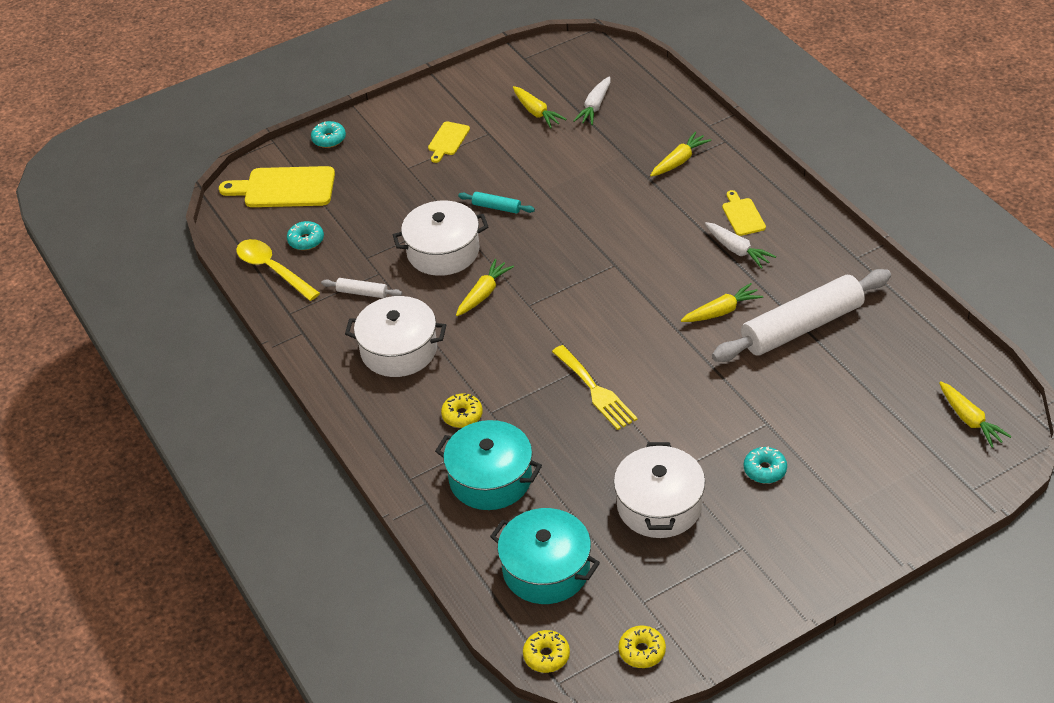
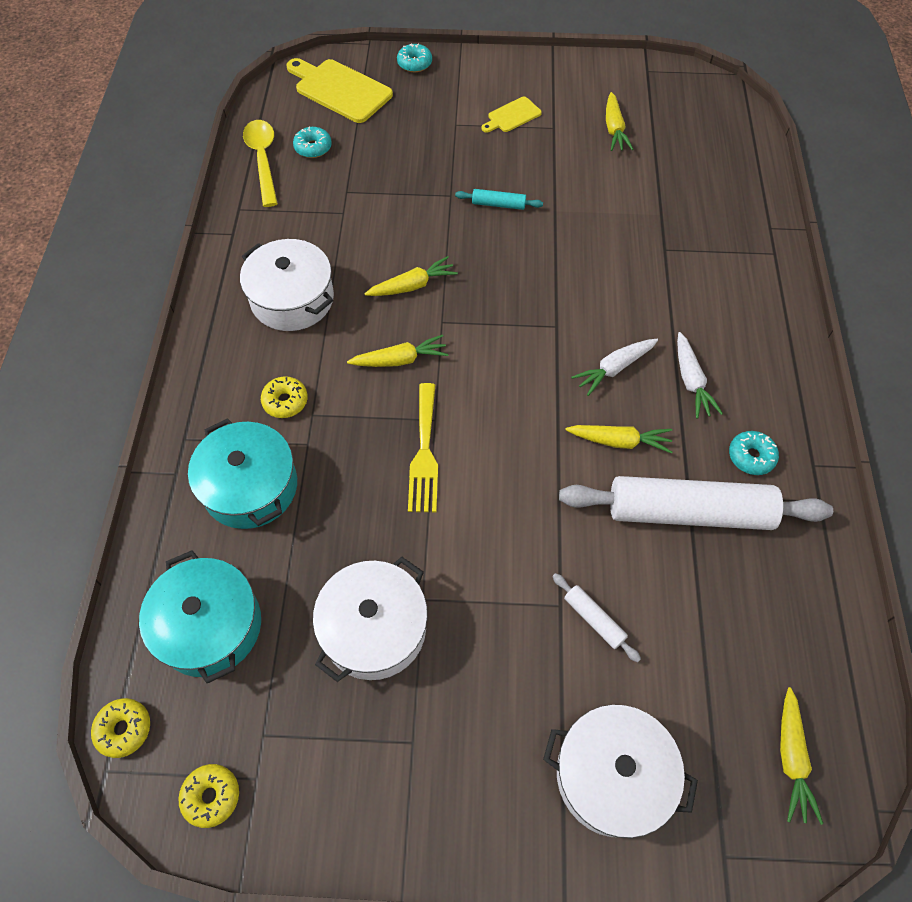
camera: 30 degrees right, 15 degrees up
(362, 293) = (313, 224): white rolling pin -> white rolling pin (594, 619)
(443, 251) = (414, 222): white pot -> white pot (612, 775)
(496, 207) = (498, 204): turquoise rolling pin -> turquoise rolling pin turned 45 degrees counterclockwise
(594, 107) = (673, 151): white carrot -> white carrot (614, 368)
(679, 161) = (710, 250): yellow carrot -> yellow carrot (400, 360)
(742, 215) = (727, 345): yellow cutting board -> none
(765, 470) = (512, 661): turquoise donut -> turquoise donut (751, 456)

